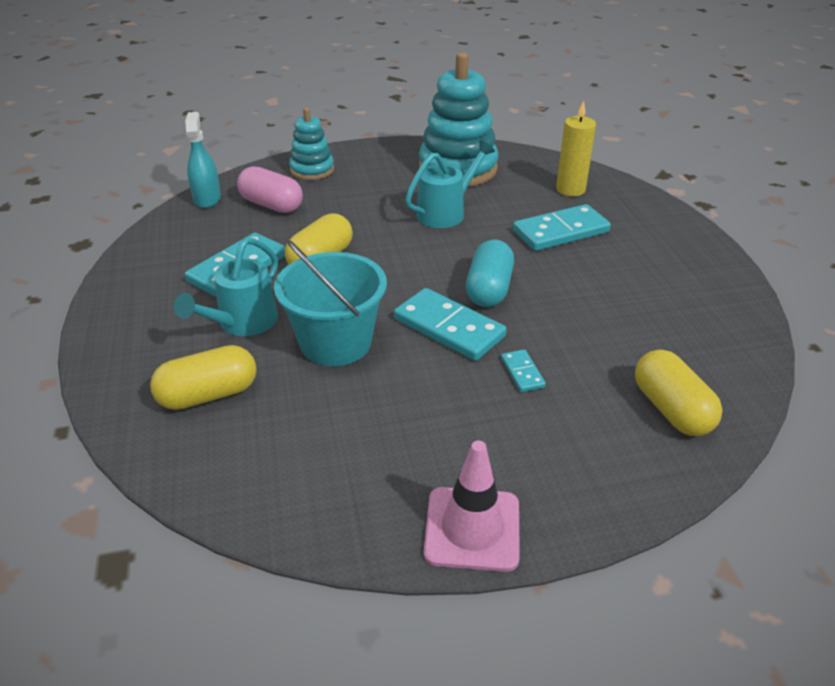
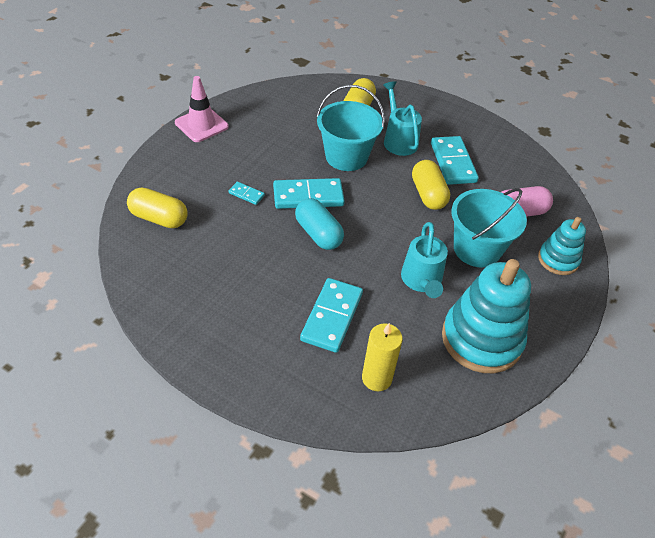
camera: 130 degrees right, 10 degrees up
(207, 198) = (556, 192): turquoise spray bottle -> none
(360, 205) = (477, 249): none -> turquoise bucket

